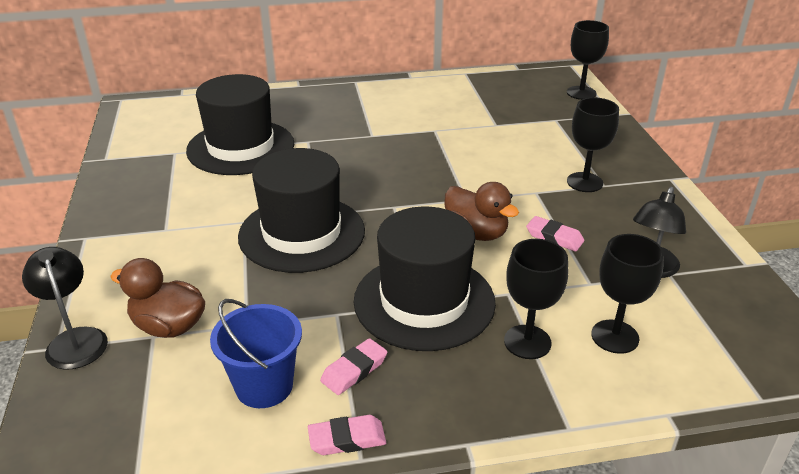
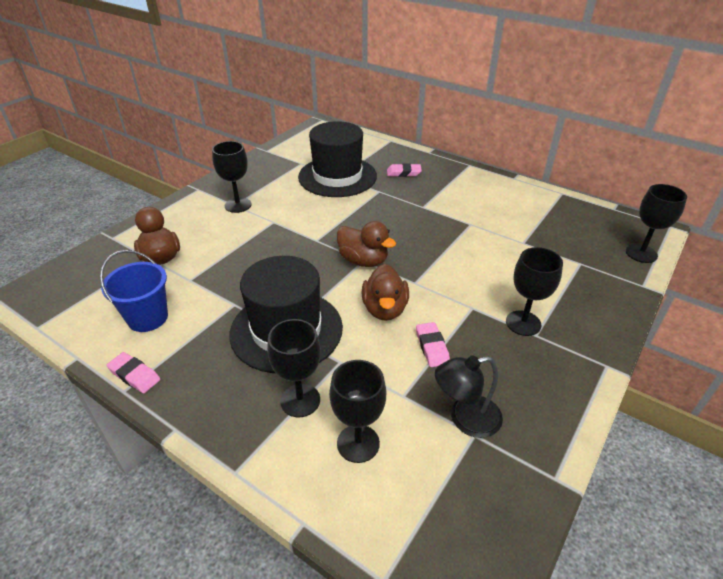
camera: 45 degrees right, 5 degrees up
(75, 340) = (122, 239): black lamp -> none
(171, 227) = (238, 205): none -> black goblet
(302, 233) = (289, 246): black hat -> none
(354, 370) = (193, 342): pink eraser -> pink eraser (403, 173)
(394, 206) = (363, 261): none -> brown duck

